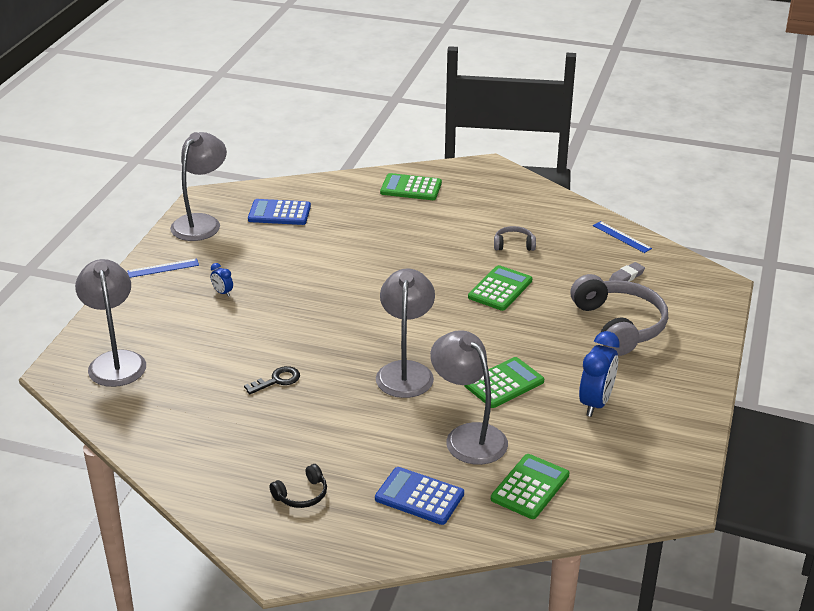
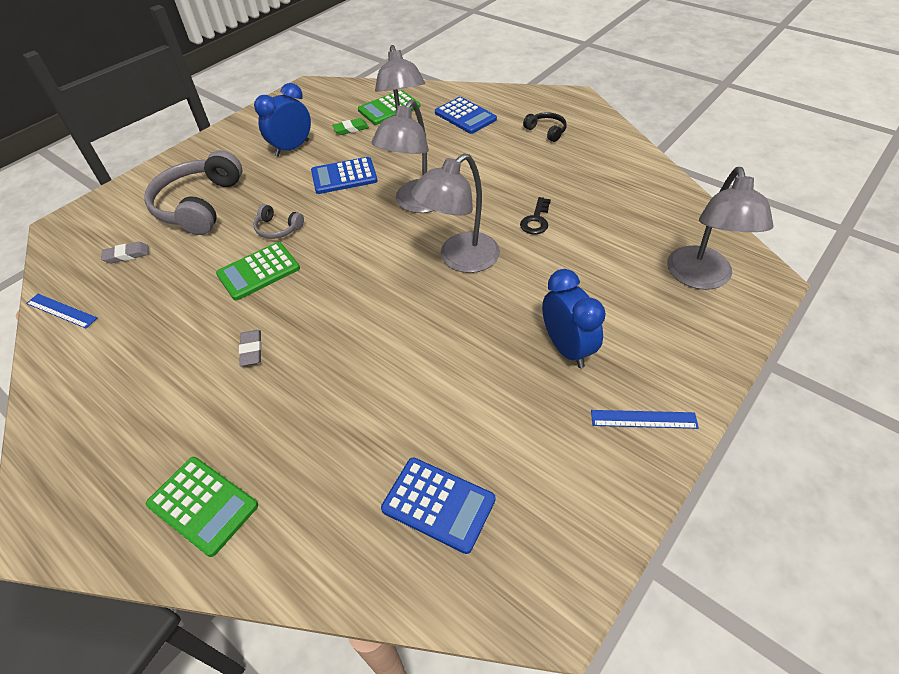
camera: 155 degrees left, 15 degrees up
(201, 222) = (573, 520): grey lamp -> grey lamp (460, 259)
(222, 293) = (567, 348): blue clock -> blue clock, size x2.13
(277, 380) = (536, 220): black key -> black key turned 60 degrees counterclockwise
(302, 495) = (546, 131): black headphones -> black headphones turned 60 degrees clockwise
(453, 246) = (251, 350): none -> grey eraser
(504, 383) = (344, 176): green calculator -> blue calculator
(514, 245) = (183, 332): grey headphones -> grey headphones (278, 229)
(551, 444) = (351, 129): none -> green eraser
(621, 237) = (61, 311): blue ruler -> blue ruler turned 45 degrees counterclockwise

